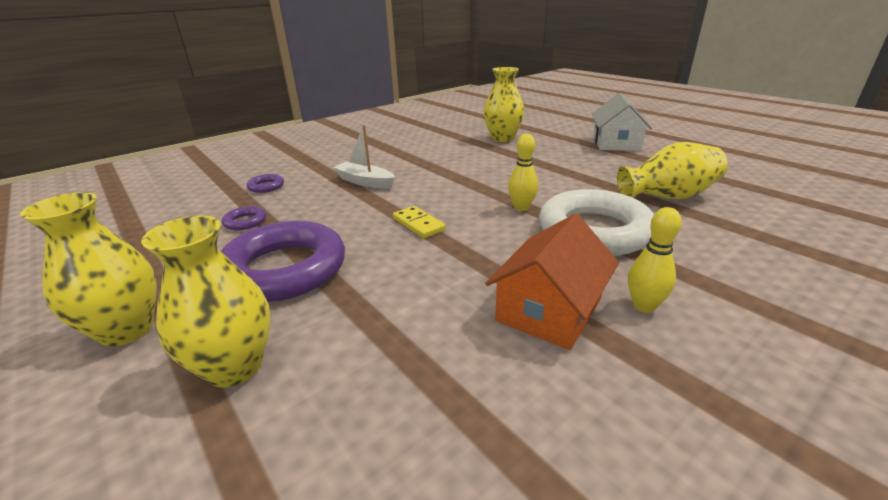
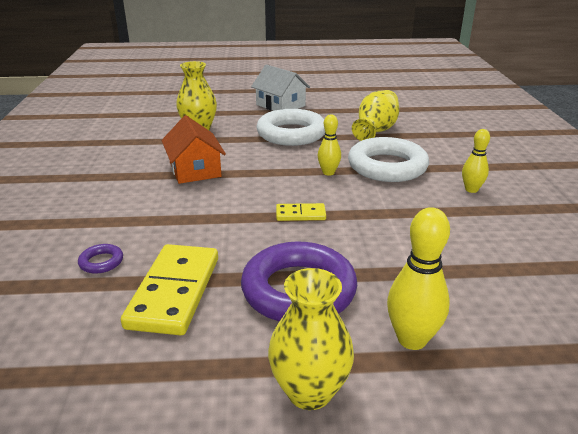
camera: 55 degrees left, 0 degrees up
(234, 367) = (412, 339): yellow vase -> yellow bowling pin
(245, 222) = (174, 292): purple ring -> yellow domino
(365, 182) = (184, 210): white boat -> none
(549, 309) = (451, 213): orange house -> orange house (195, 169)
(568, 167) = (291, 133): none -> white ring

